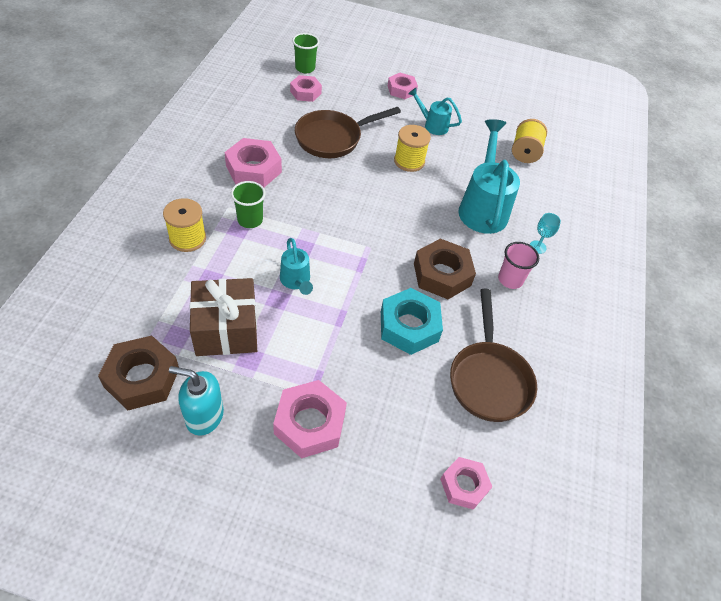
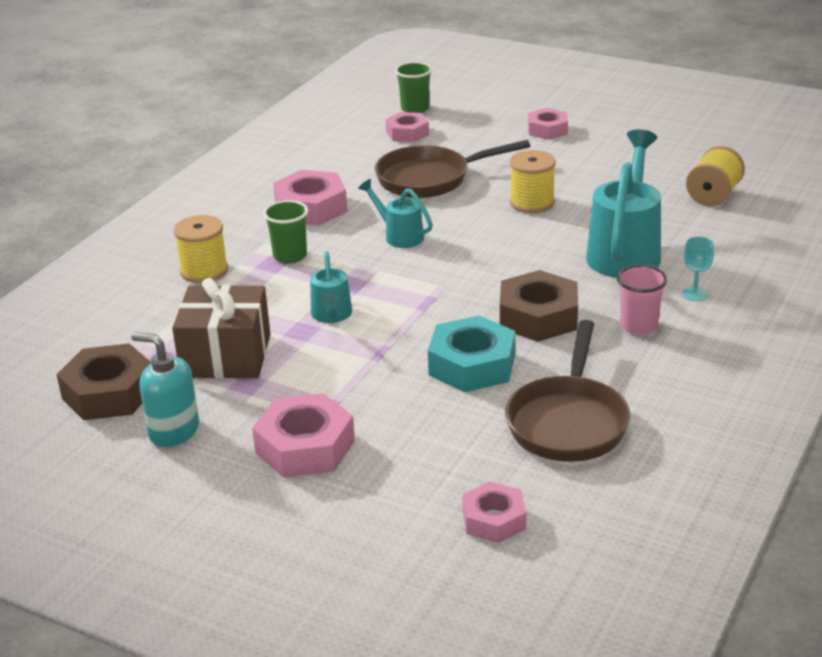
camera: 20 degrees right, 20 degrees down
(432, 125) = (580, 166): turquoise watering can -> turquoise watering can (399, 236)

